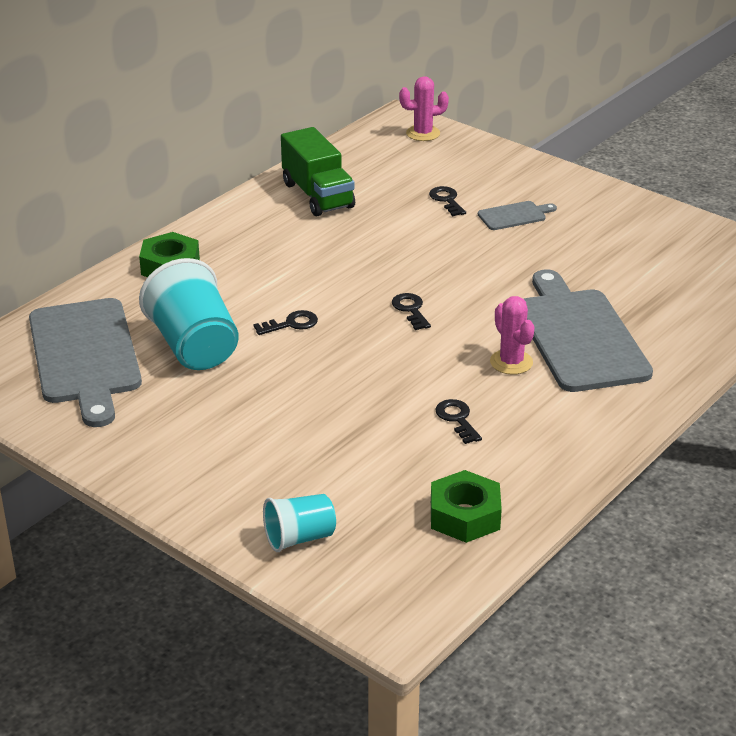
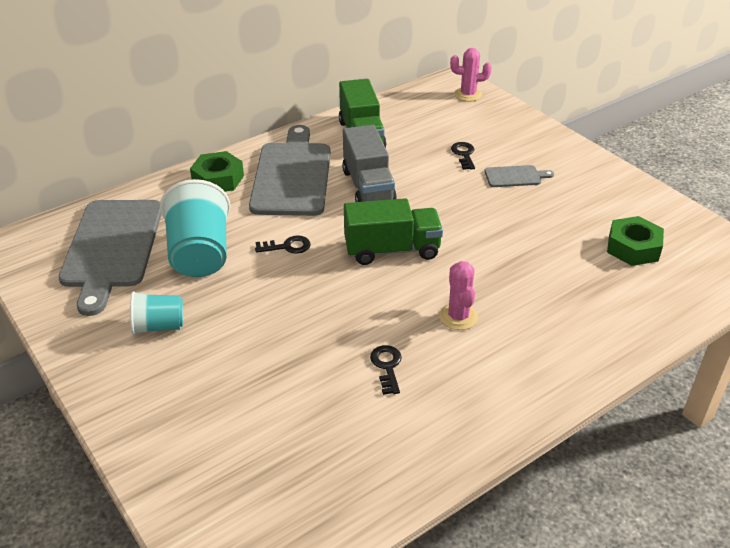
camera: 15 degrees right, 5 degrees up
(299, 538) = (193, 465): turquoise cup -> turquoise cup (158, 326)
(352, 249) = (368, 187): none -> grey truck
(410, 310) = (392, 250): black key -> green truck
(464, 515) = (351, 473): green nut -> green nut (633, 248)
(579, 336) = (529, 301): grey cutting board -> grey cutting board (292, 175)

